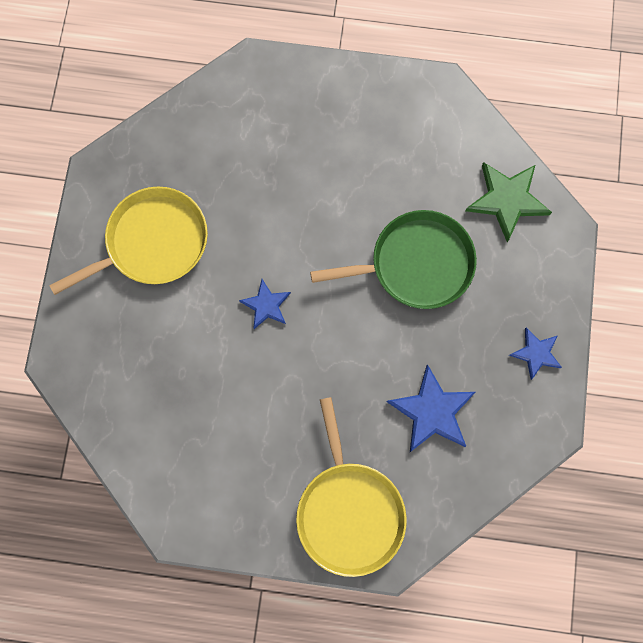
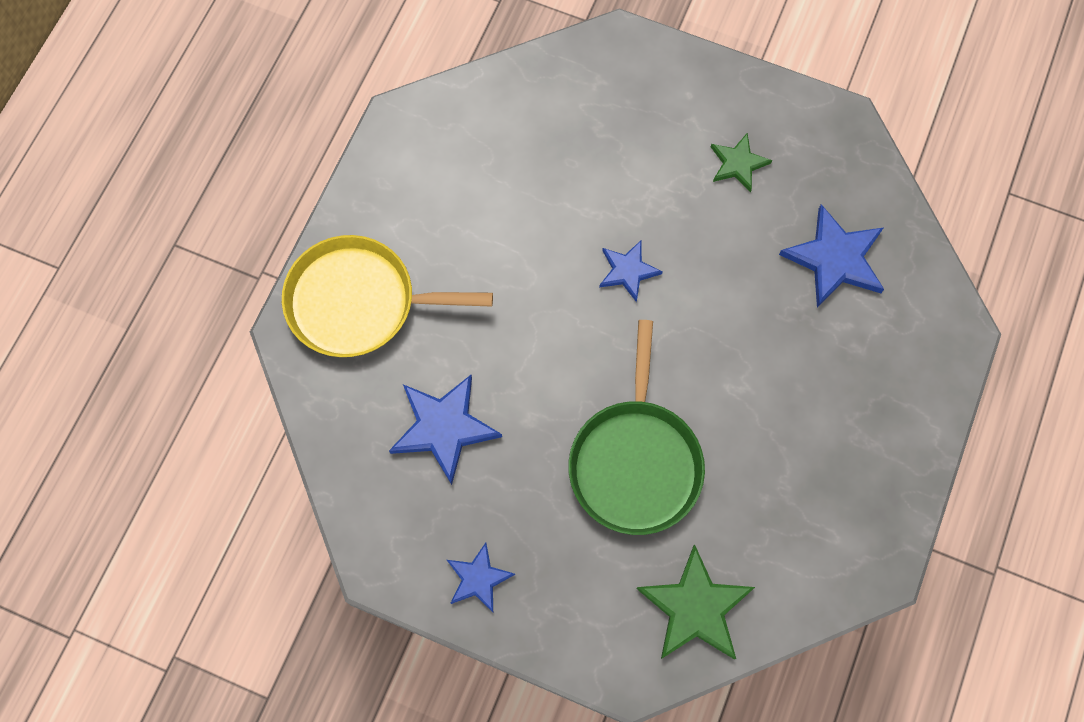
camera: 105 degrees right, 5 degrees down
(152, 243) = (738, 164): yellow pan -> green star
(217, 157) = (835, 259): none -> blue star

